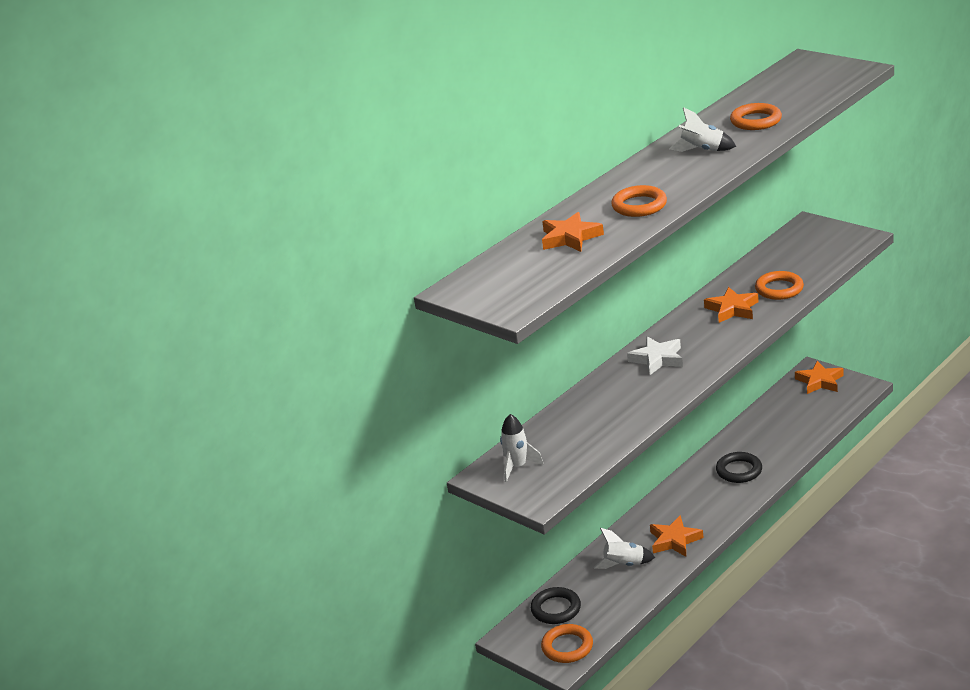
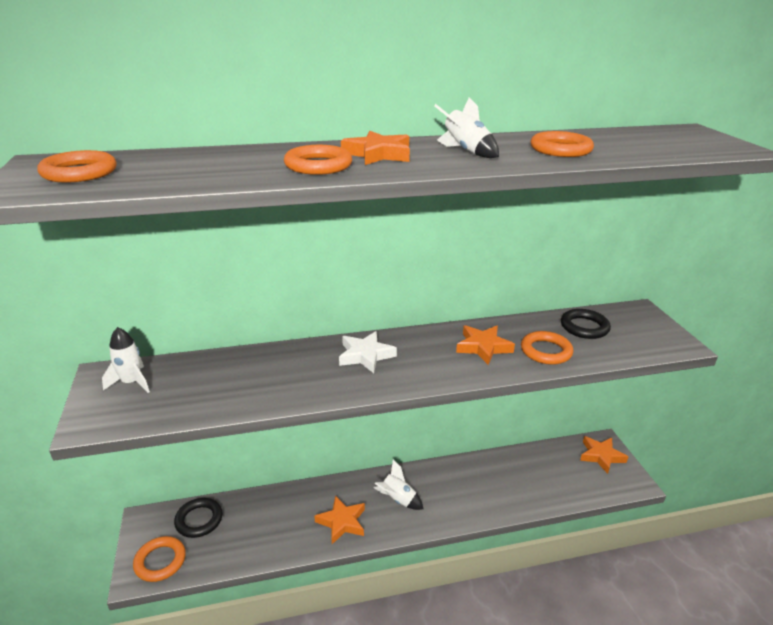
camera: 30 degrees right, 0 degrees up
(508, 282) = (79, 172): none -> orange ring
(570, 237) = (209, 164): orange star -> orange star (378, 154)
(624, 564) = (285, 517): white rocket -> white rocket (397, 499)
(739, 471) = (457, 493): black ring -> black ring (584, 327)

